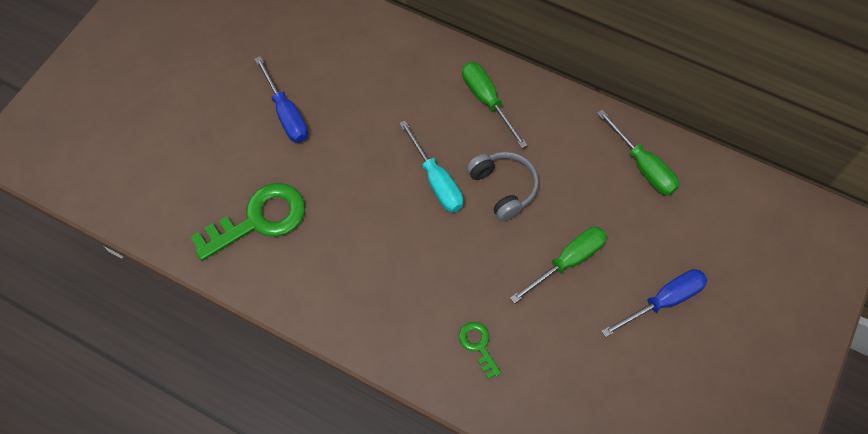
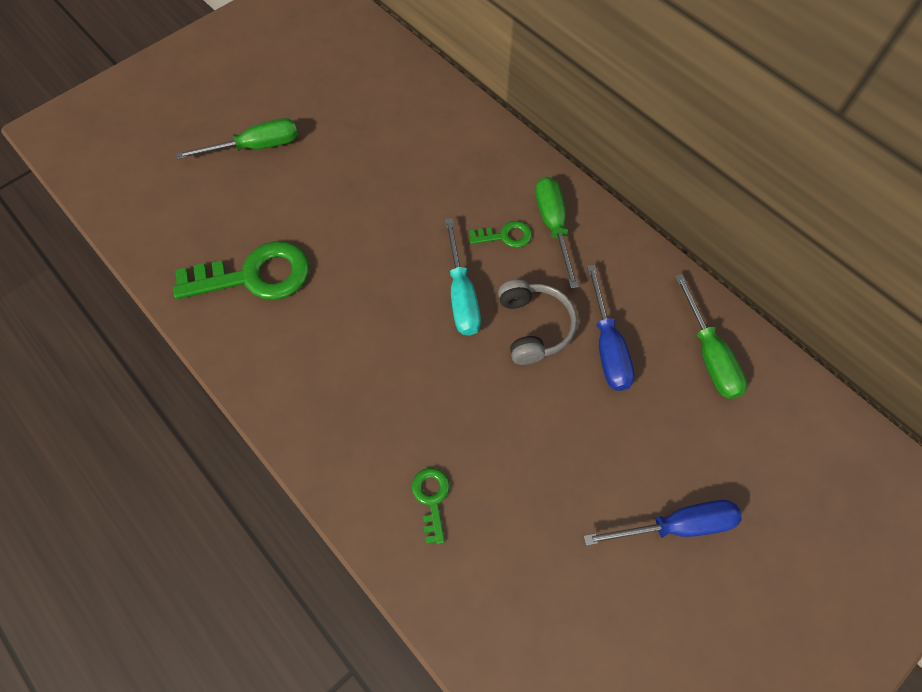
camera: 20 degrees right, 0 degrees up
(286, 114) = (333, 176): blue screwdriver -> blue screwdriver (607, 346)
(452, 121) = (505, 236): none -> green key
(567, 261) = (576, 436): green screwdriver -> green screwdriver (256, 147)

